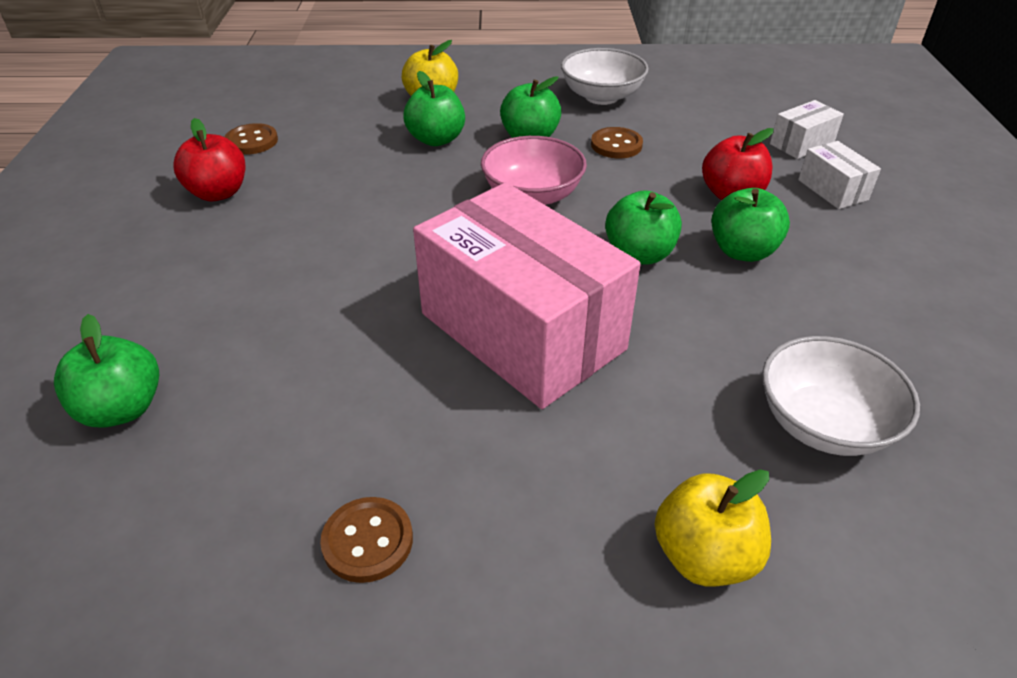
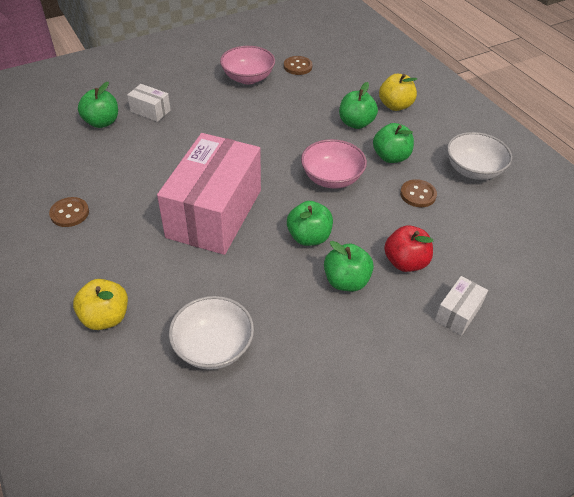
camera: 60 degrees right, 5 degrees up
(218, 193) = (248, 78): red apple -> pink bowl
(801, 144) = (508, 285): white box -> white box (150, 111)

